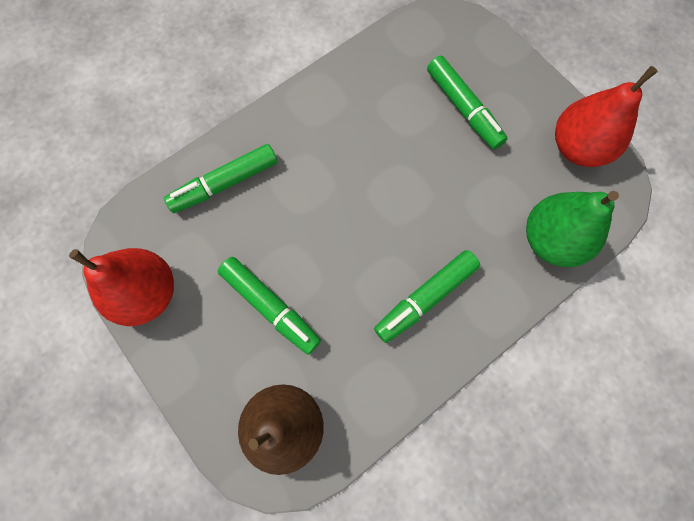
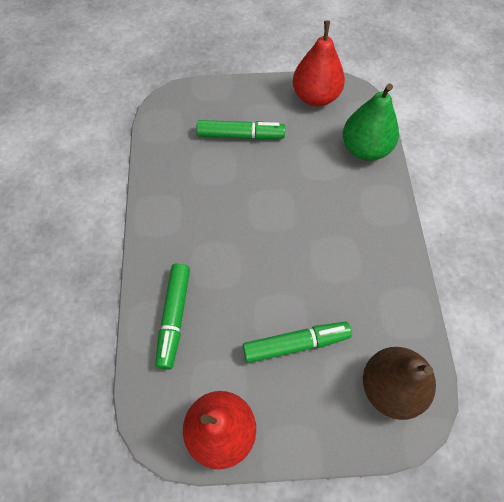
camera: 55 degrees left, 10 degrees down
(425, 298) = (356, 241): green marker -> none

